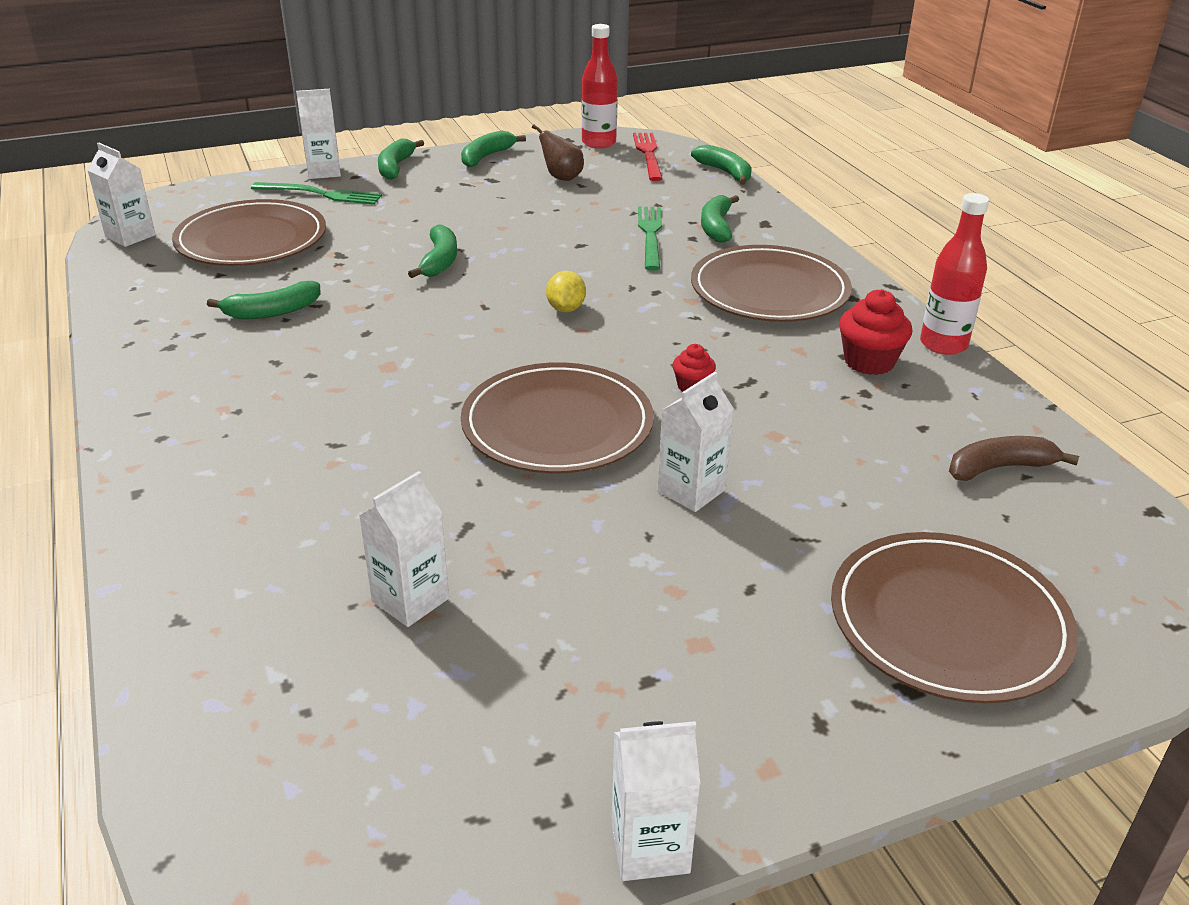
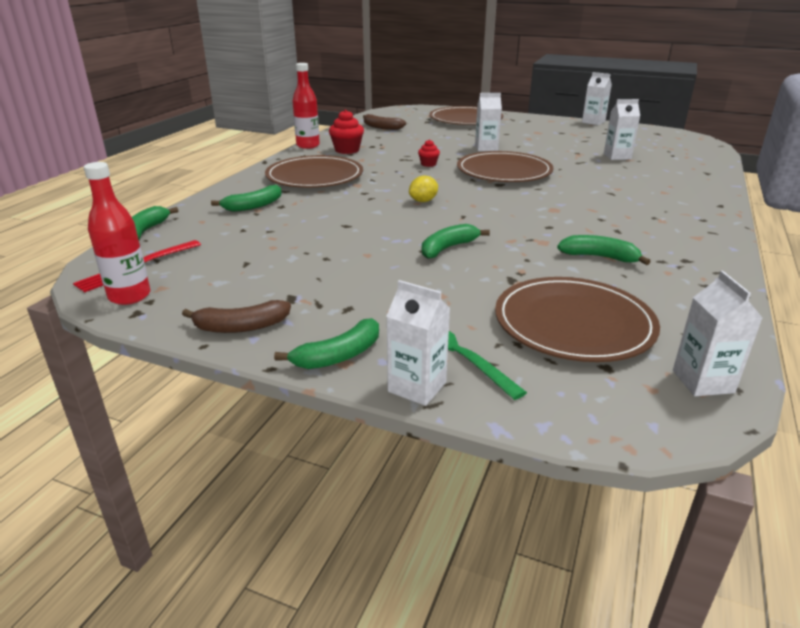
camera: 135 degrees left, 5 degrees down
(486, 157) = (241, 327): green banana -> brown banana
(561, 177) = (242, 275): brown pear -> none
(650, 235) = (297, 215): green fork -> none

